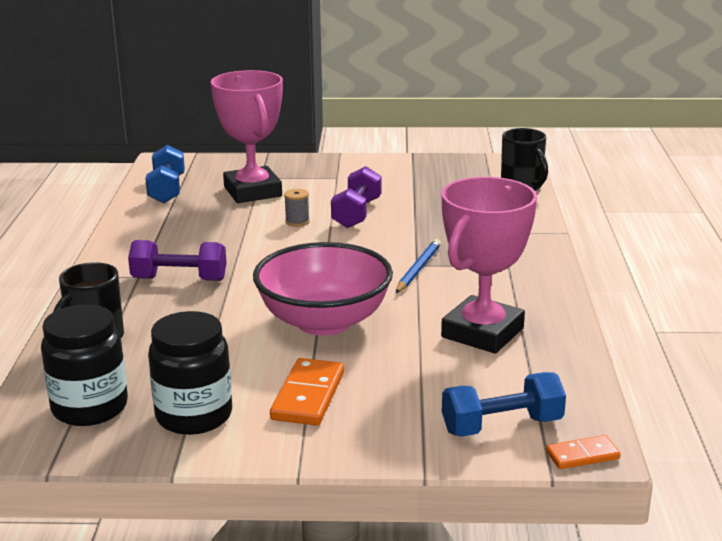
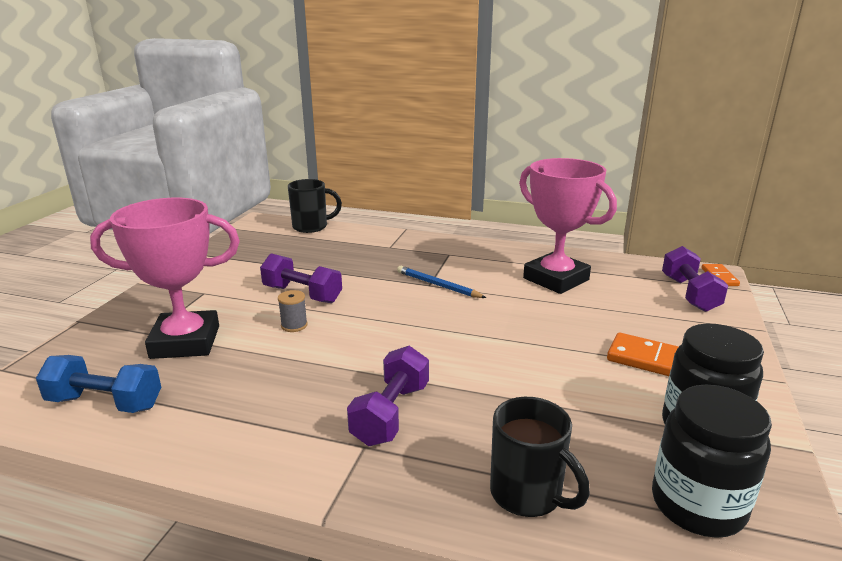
camera: 75 degrees left, 0 degrees up
(324, 322) = (522, 338): pink bowl -> none
(502, 426) = (689, 294): blue dumbbell -> purple dumbbell

